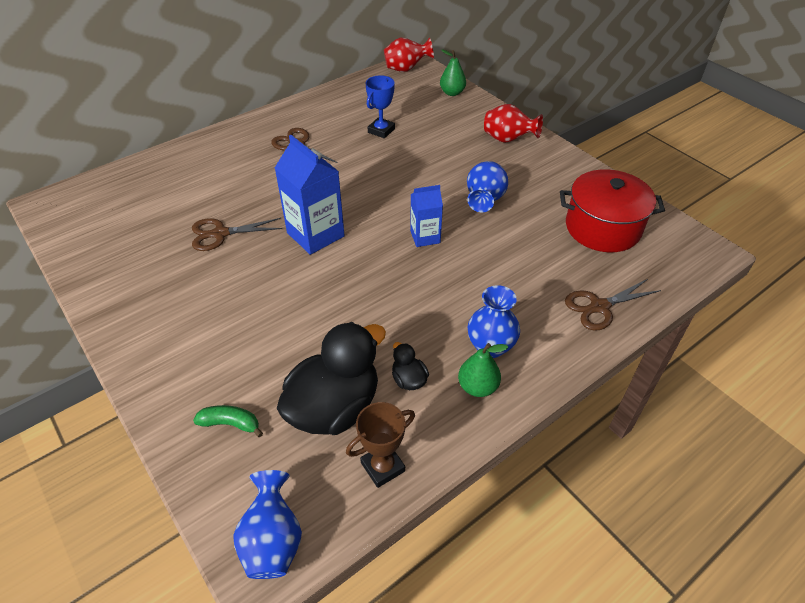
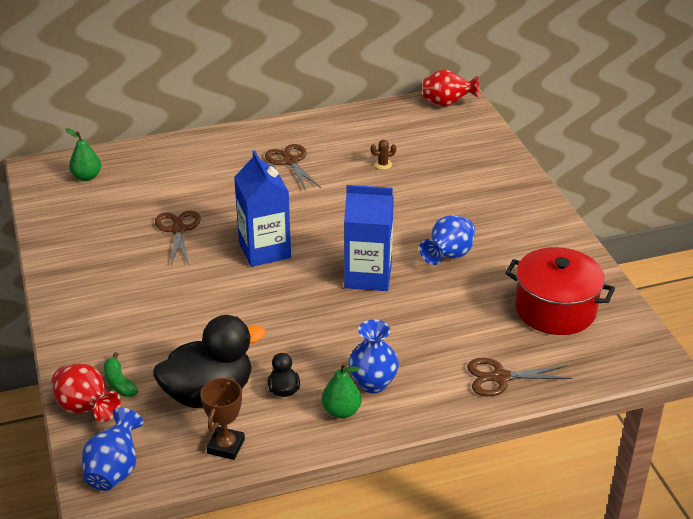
camera: 20 degrees right, 10 degrees down
(220, 234) = (178, 229): brown scissors -> brown scissors turned 75 degrees clockwise
(231, 424) = (119, 383): green banana -> green banana turned 150 degrees counterclockwise
(381, 130) = (383, 164): blue trophy -> brown cactus
(382, 467) = (226, 446): brown trophy -> brown trophy turned 60 degrees counterclockwise
(425, 237) = (368, 276): blue carton -> blue carton, size x1.69
(452, 93) = (482, 139): green pear -> green pear (87, 177)
(508, 140) = (512, 201): red vase -> red vase (86, 409)

